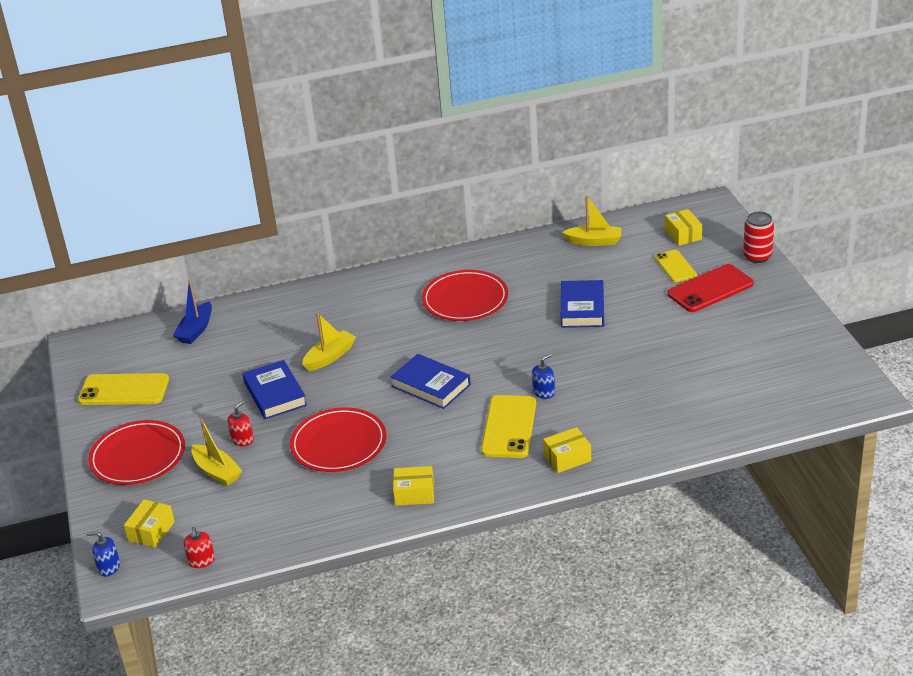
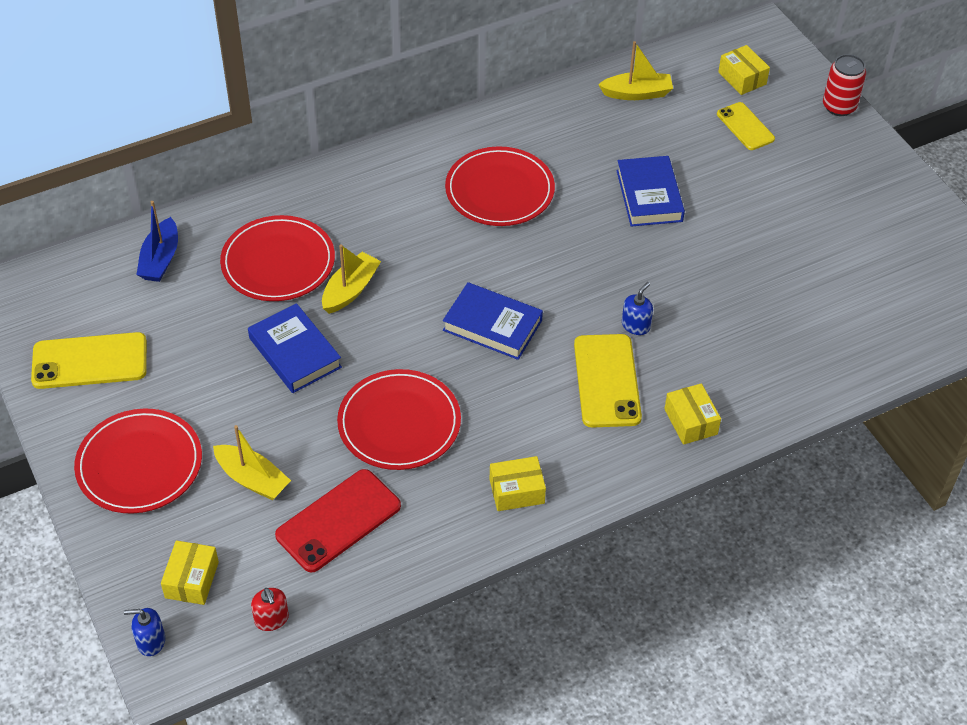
camera: 15 degrees left, 15 degrees up
(242, 440) = (272, 427): red soap dispenser -> none
(281, 336) = (278, 262): none -> red plate
(567, 458) = (690, 421): yellow box -> yellow box turned 75 degrees counterclockwise
(710, 289) = (796, 158): red phone -> red phone (338, 521)

